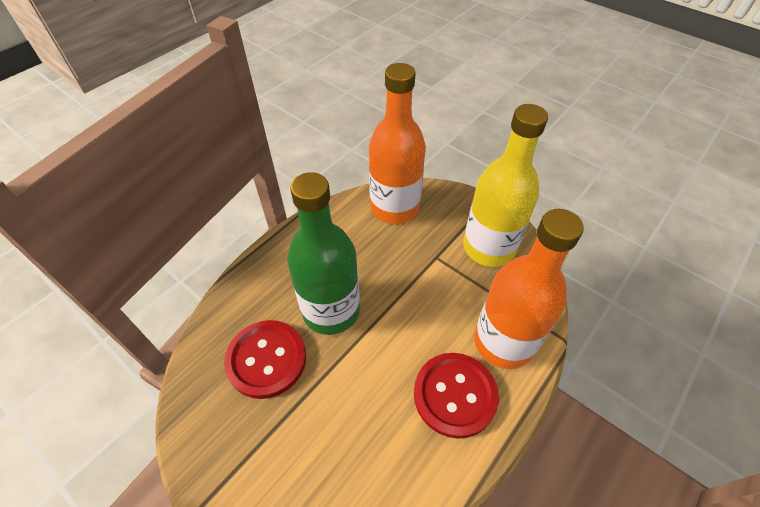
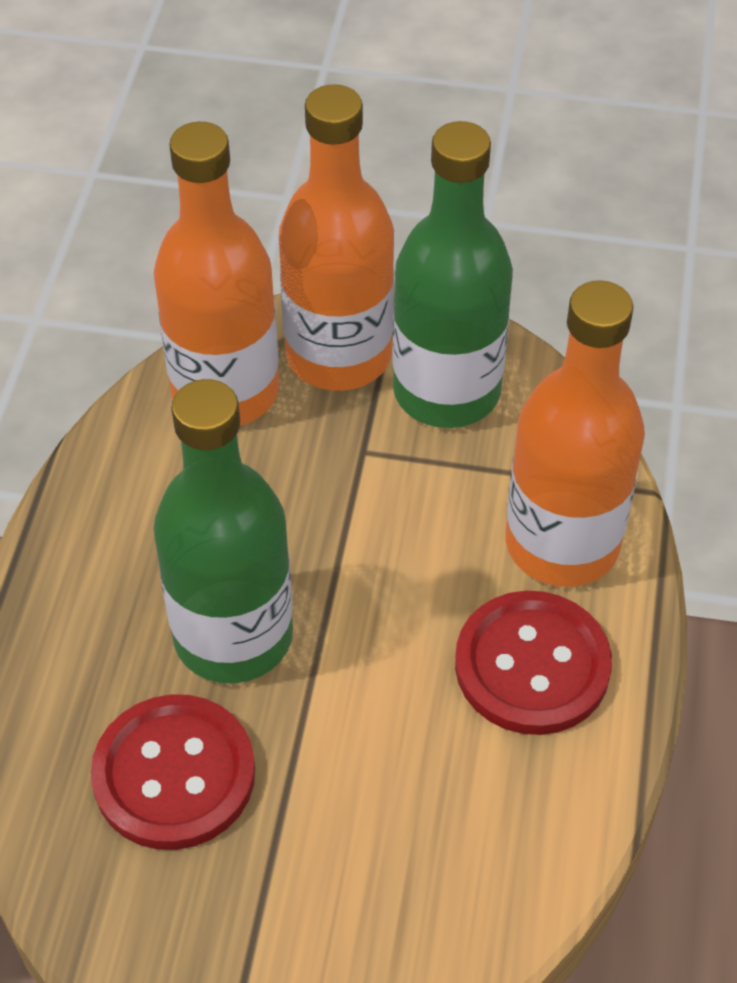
camera: 30 degrees left, 0 degrees up
(450, 213) = (339, 355): none -> orange bottle
(488, 248) = (446, 391): yellow bottle -> green bottle

